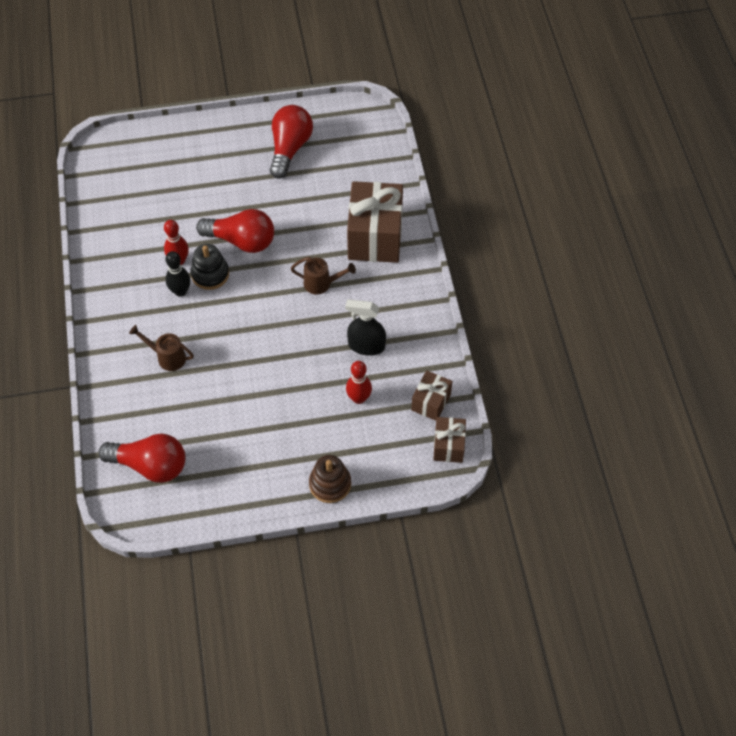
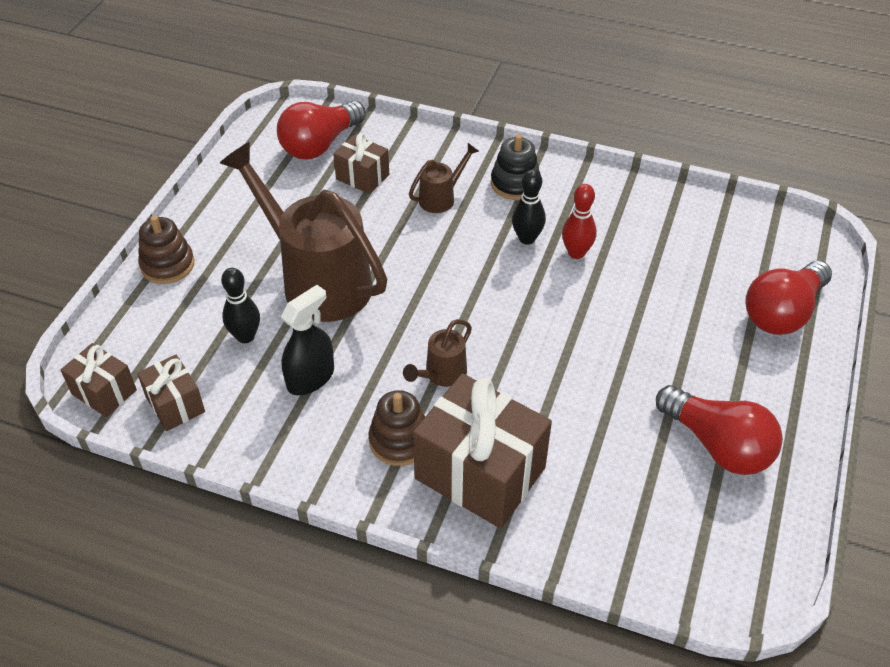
camera: 120 degrees right, 10 degrees down
(172, 416) = (362, 177): none -> brown gift
(210, 274) = (535, 273): black stacking toy -> black stacking toy (515, 183)
(241, 241) = (570, 322): red light bulb -> red light bulb (782, 312)
(288, 386) = (318, 280): none -> brown watering can
(359, 398) = (245, 336): red bowling pin -> black bowling pin
(379, 281) = (399, 440): none -> brown stacking toy

